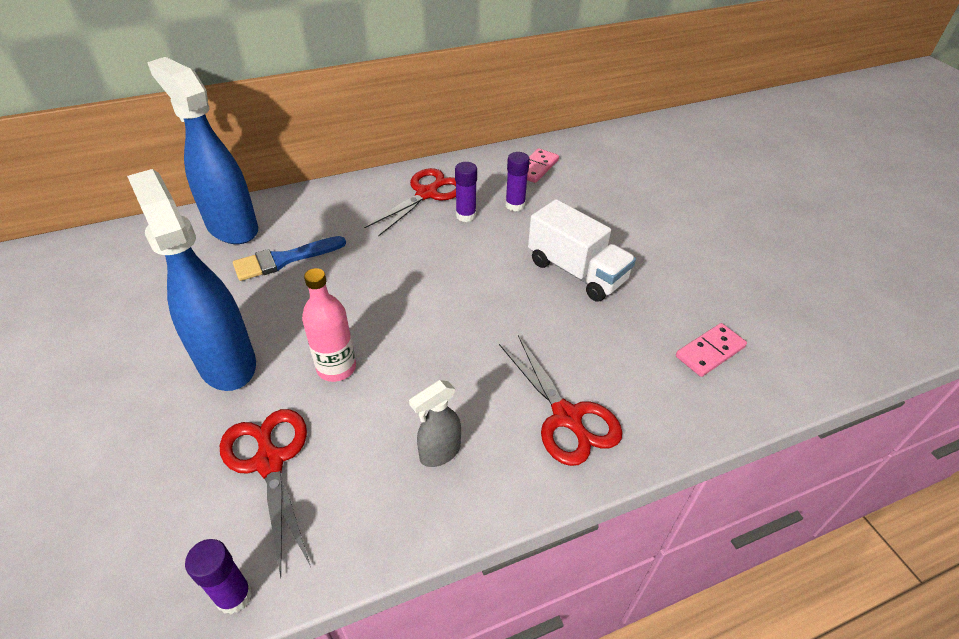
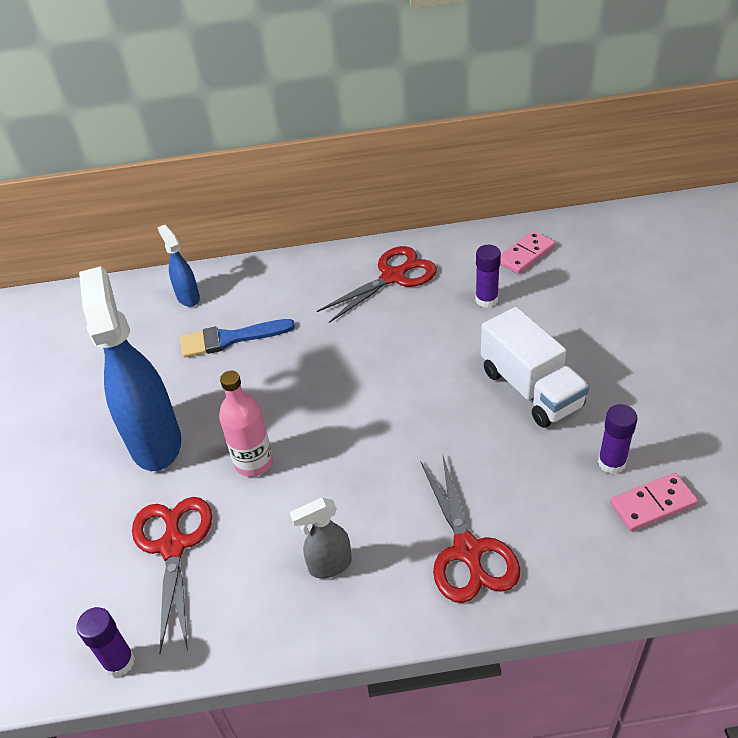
camera: 20 degrees right, 0 degrees up
(232, 227) = (188, 297): blue spray bottle -> blue spray bottle, size x0.48
(466, 215) = (428, 307): purple glue stick -> purple glue stick (611, 463)

